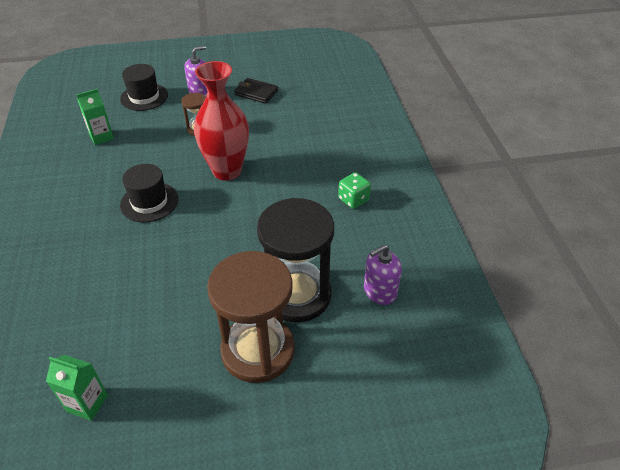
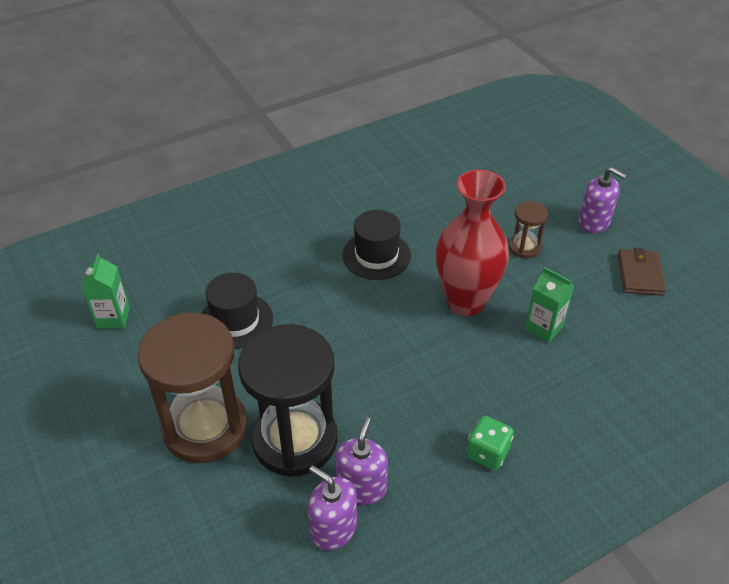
camera: 70 degrees right, 0 degrees up
(101, 137) = (456, 175): green carton -> green carton (543, 327)
(144, 97) = (549, 178): black hat -> black hat (236, 320)
(256, 93) = (640, 274): black wallet -> brown wallet
(353, 268) = (361, 487): none -> purple soap dispenser

